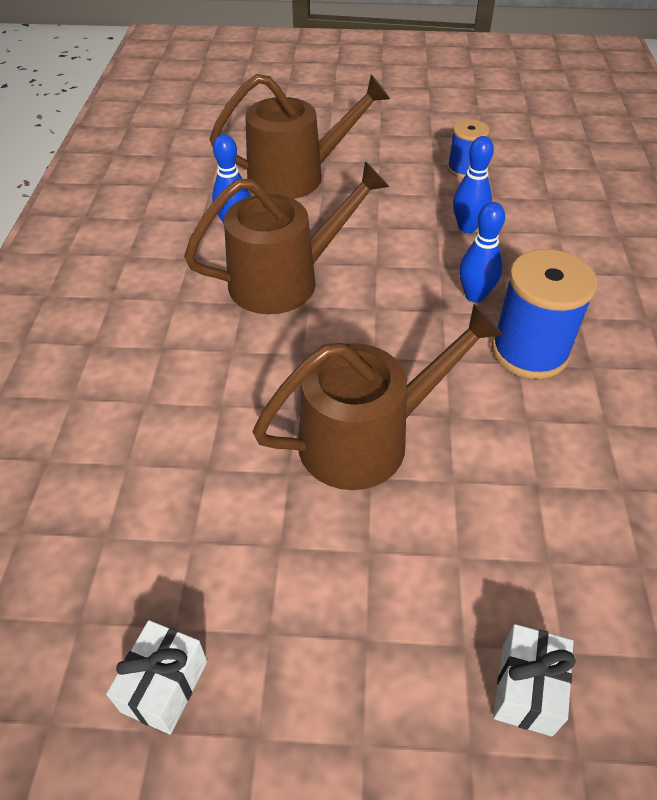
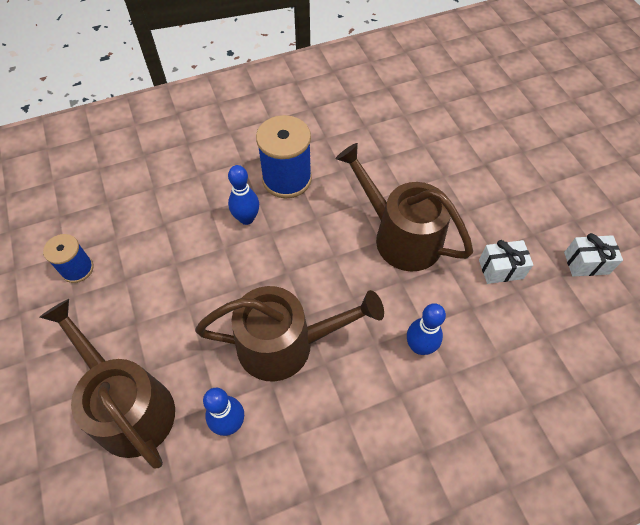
camera: 115 degrees left, 10 degrees up
(284, 280) = (285, 344): brown watering can -> brown watering can turned 135 degrees clockwise
(467, 227) = (166, 244): blue bowling pin -> blue bowling pin (419, 346)
(526, 689) = (486, 140): white gift -> white gift (500, 269)

